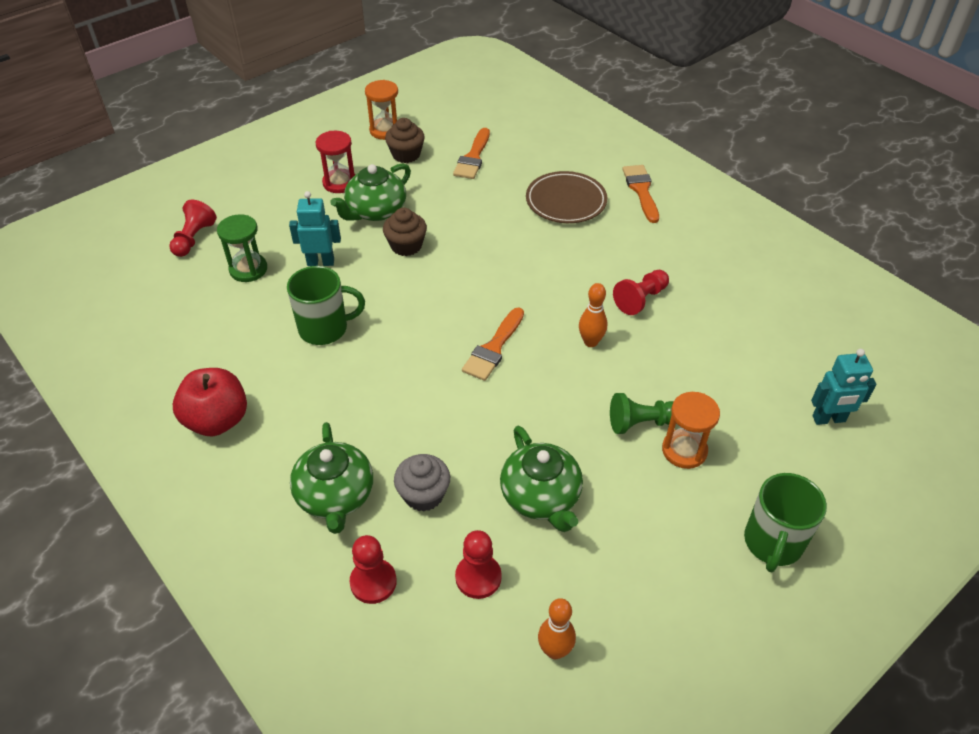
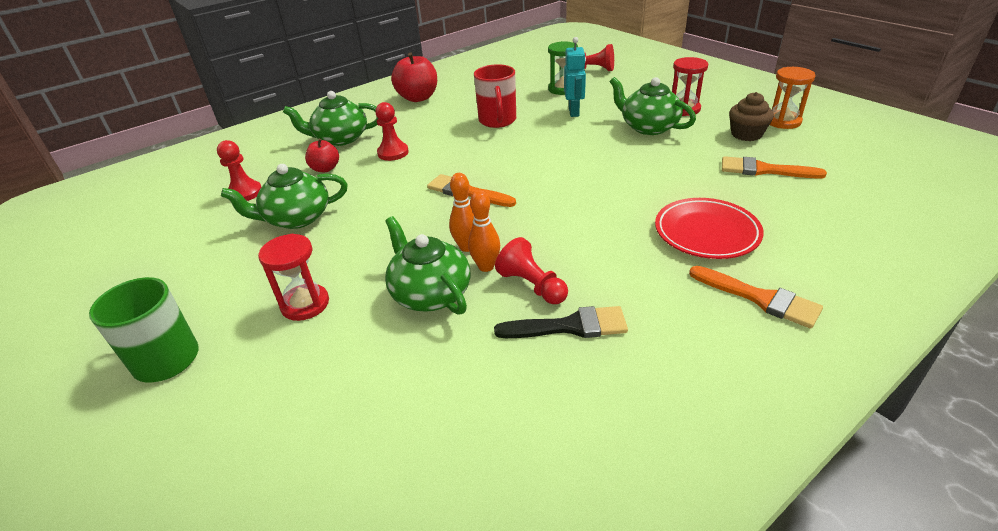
camera: 95 degrees right, 10 degrees down
(325, 329) = (497, 121): green mug -> red mug
(373, 582) = (267, 156): red pawn -> red pawn (393, 153)
(406, 246) = (602, 144): brown cupcake -> none
(423, 494) = (325, 169): grey cupcake -> red apple
(555, 650) = (166, 225): orange bowling pin -> orange bowling pin (486, 266)
(566, 201) = (706, 233): brown plate -> red plate
(641, 190) = (759, 298): orange brush -> orange brush turned 45 degrees clockwise
(641, 423) = (350, 276): green pawn -> none
(658, 362) = (430, 293): none -> green teapot
(683, 280) = (569, 326): none -> black brush
(684, 450) = (305, 304): orange hourglass -> red hourglass
(829, 419) = (294, 448): turquoise robot -> none

